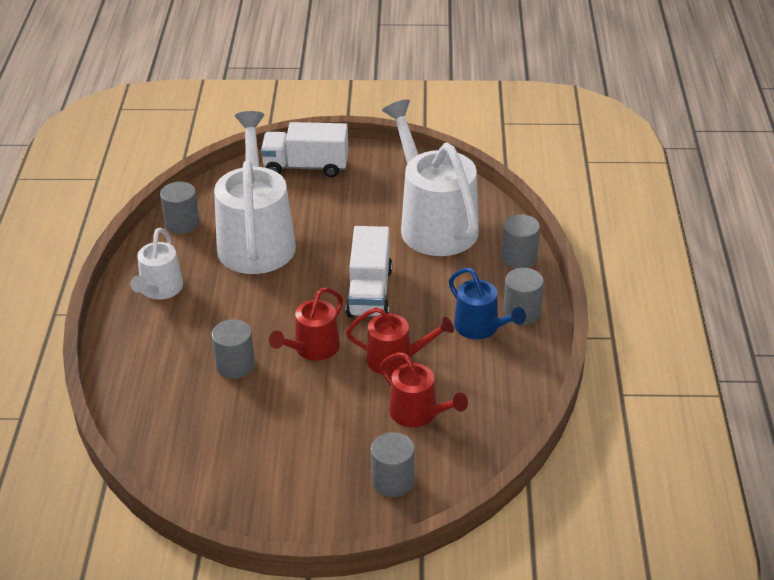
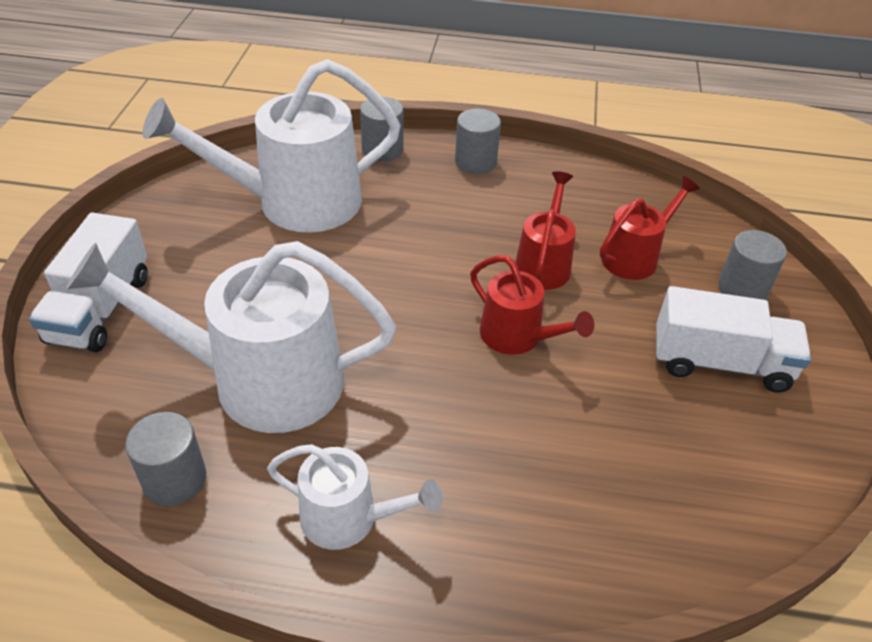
camera: 85 degrees left, 5 degrees up
(235, 365) = (544, 423): grey cylinder -> none
(369, 292) = (415, 272): white truck -> white truck (720, 363)
(481, 328) = (496, 193): blue watering can -> none

